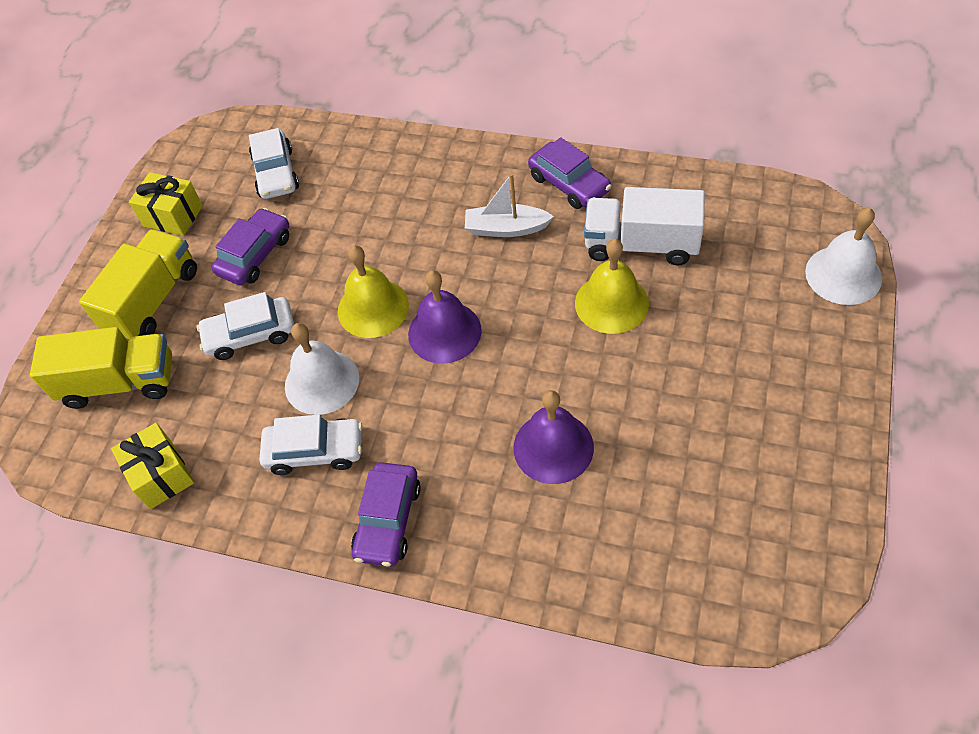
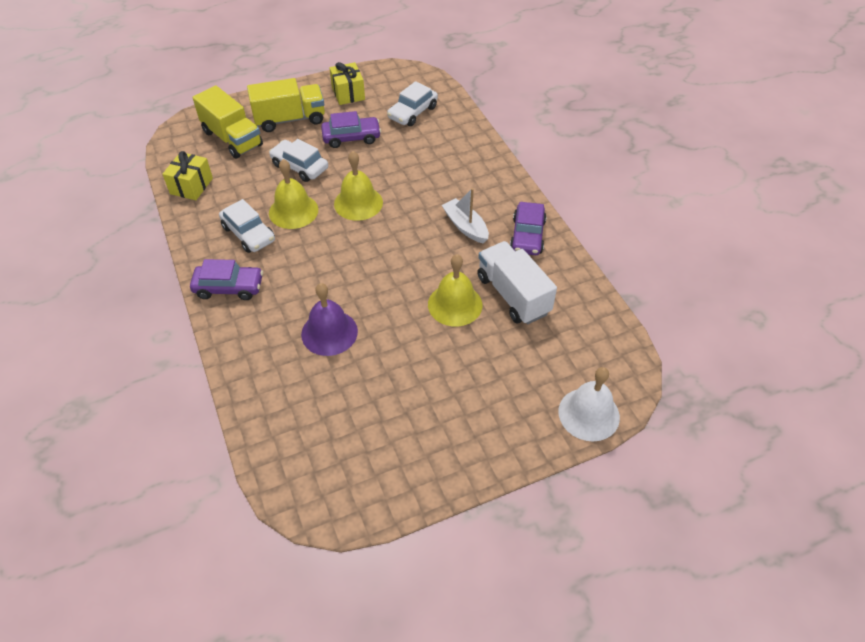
camera: 45 degrees right, 5 degrees down
(321, 382) = (293, 211): white bell -> yellow bell
(388, 520) = (229, 287): purple car -> purple car turned 150 degrees counterclockwise
(444, 332) = (368, 241): purple bell -> none

